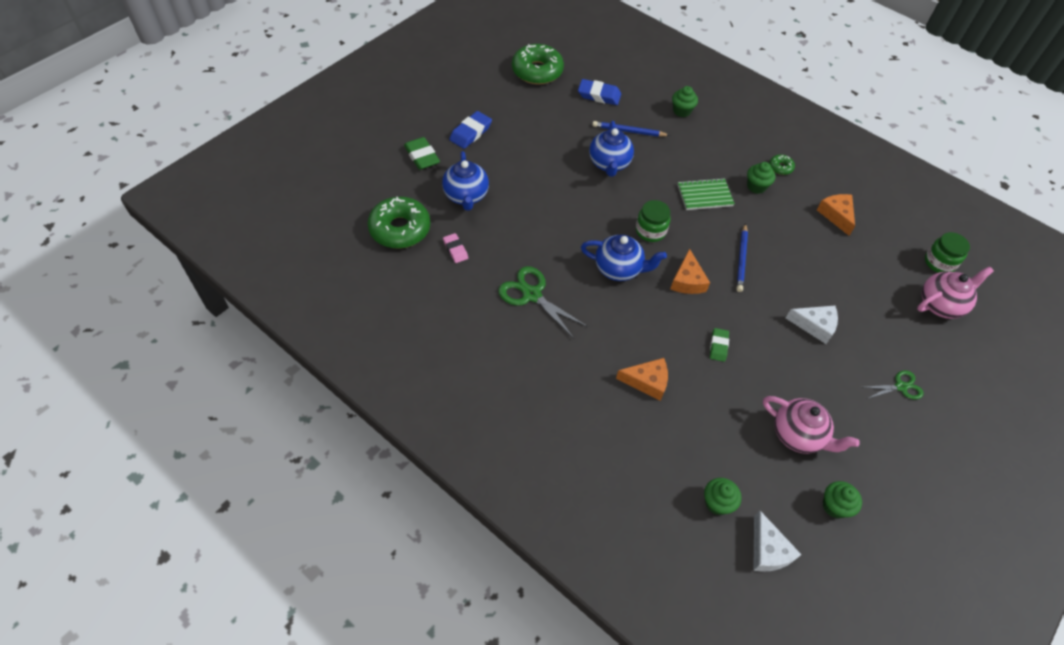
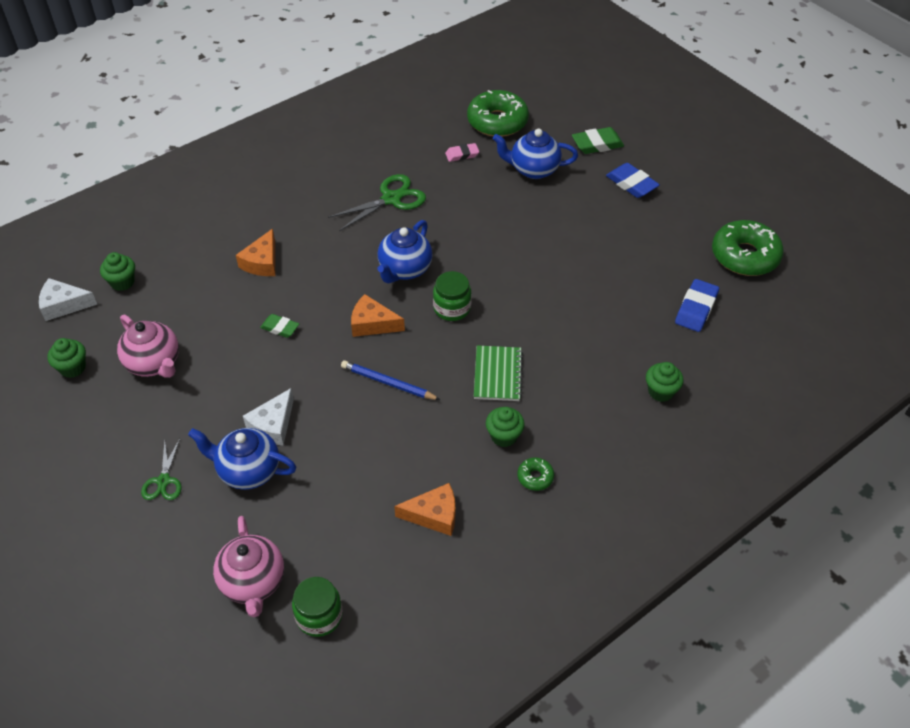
camera: 105 degrees right, 5 degrees down
(609, 164) = (566, 293): blue teapot -> blue teapot (248, 471)
(628, 131) = (623, 324): blue pencil -> none
(798, 435) = (154, 363): pink teapot -> pink teapot turned 90 degrees counterclockwise

